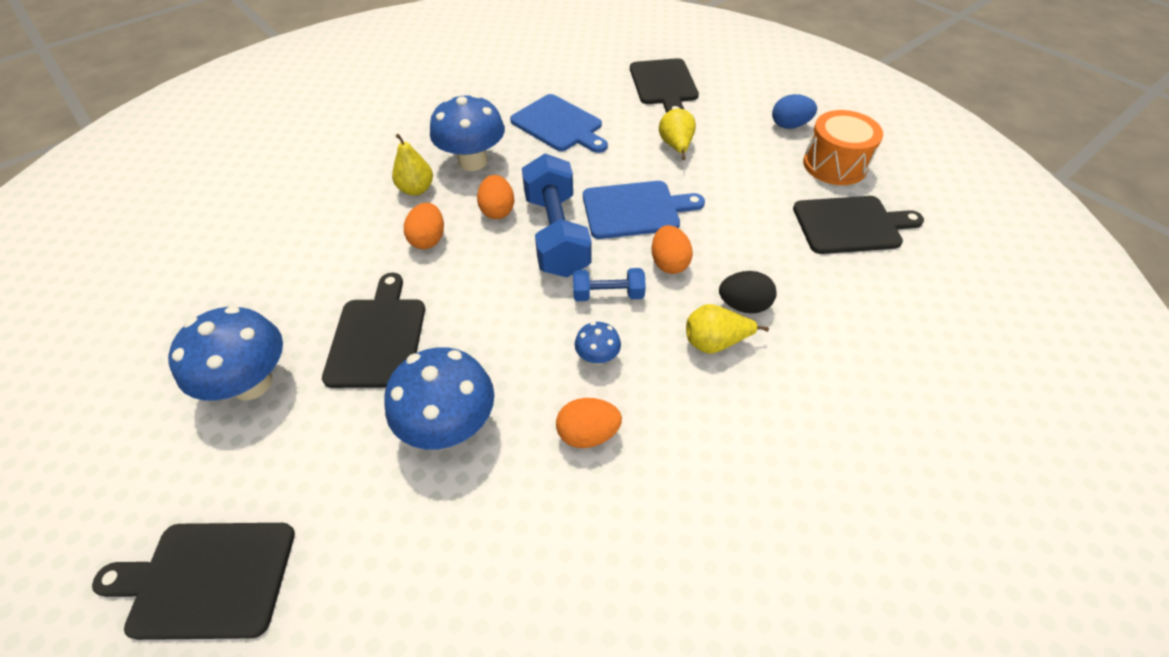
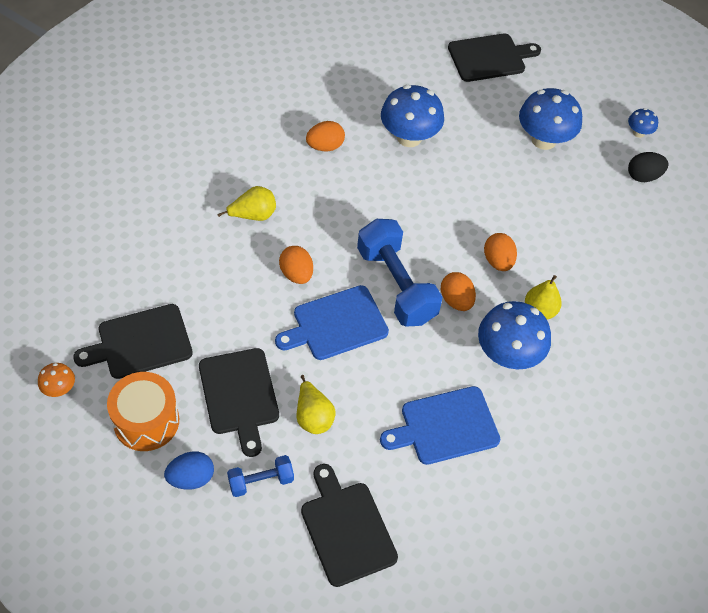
camera: 160 degrees right, 5 degrees up
(377, 337) = (485, 179): black cutting board -> black cutting board (239, 395)
(559, 125) = (445, 426): blue cutting board -> blue cutting board turned 45 degrees counterclockwise
(597, 357) = (332, 191): blue mushroom -> blue mushroom (638, 133)
(608, 294) = (338, 238): blue dumbbell -> blue dumbbell (261, 481)
(743, 305) = (234, 247): black egg -> black egg (643, 176)
(928, 200) = (59, 389): none -> orange mushroom

